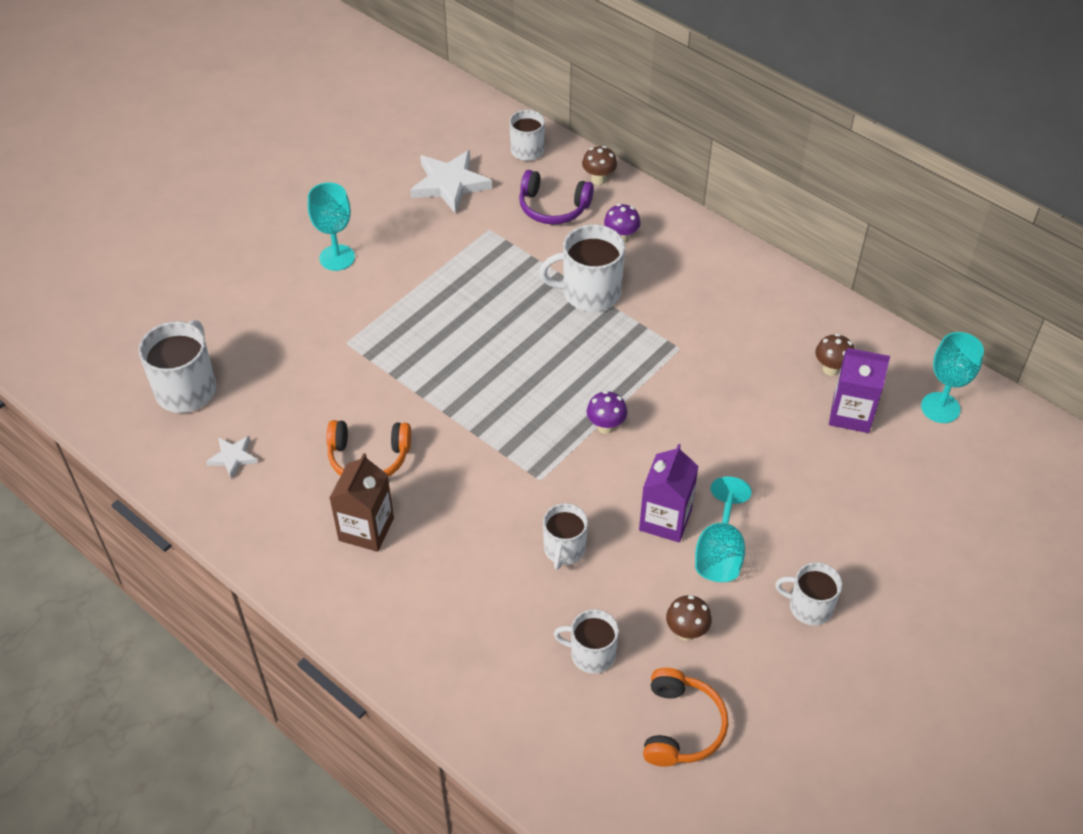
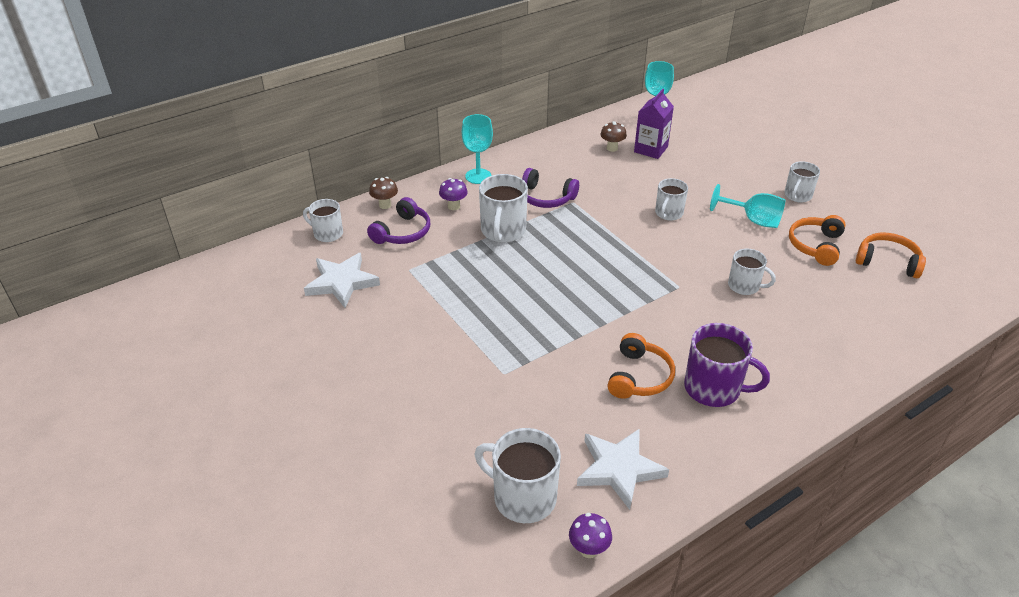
camera: 75 degrees left, 10 degrees down
(233, 457) = (619, 469): white star -> white star, size x1.91
(337, 258) = (395, 366): turquoise goblet -> turquoise goblet (478, 176)
(366, 529) = (713, 388): brown carton -> purple mug
(591, 654) = (833, 289): white mug -> white mug (668, 213)
(606, 426) = (636, 247): purple mushroom -> purple mushroom (588, 549)
(665, 520) = (724, 237): purple carton -> none
(676, 319) = (546, 198): none -> purple headphones
(686, 632) = (815, 246): brown mushroom -> orange headphones

